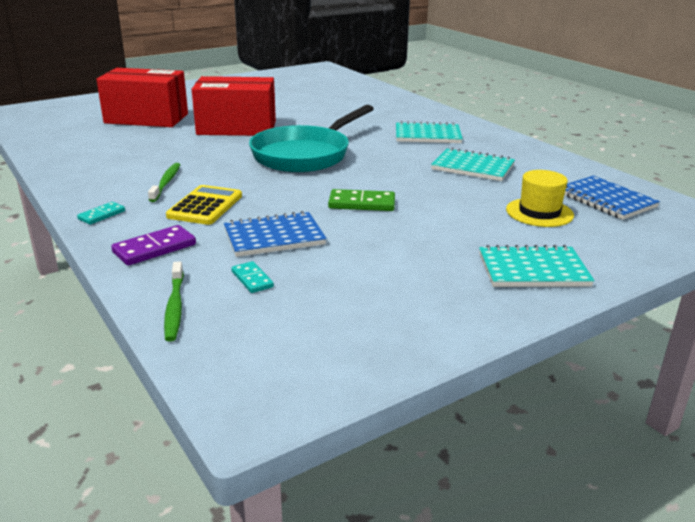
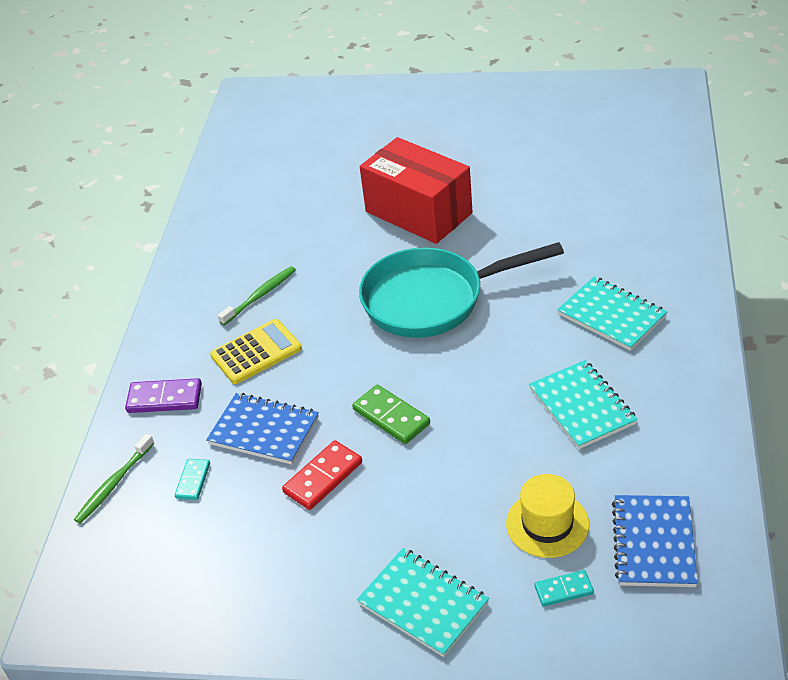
camera: 45 degrees right, 15 degrees up
(102, 215) = (169, 327): turquoise domino -> turquoise domino (564, 590)
(146, 118) = (350, 156): red box -> none
(360, 242) = (323, 477): none -> red domino

